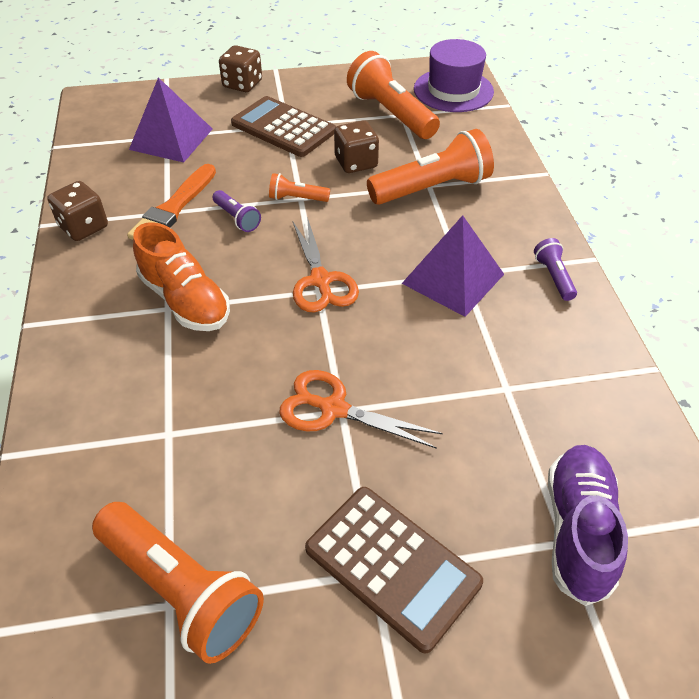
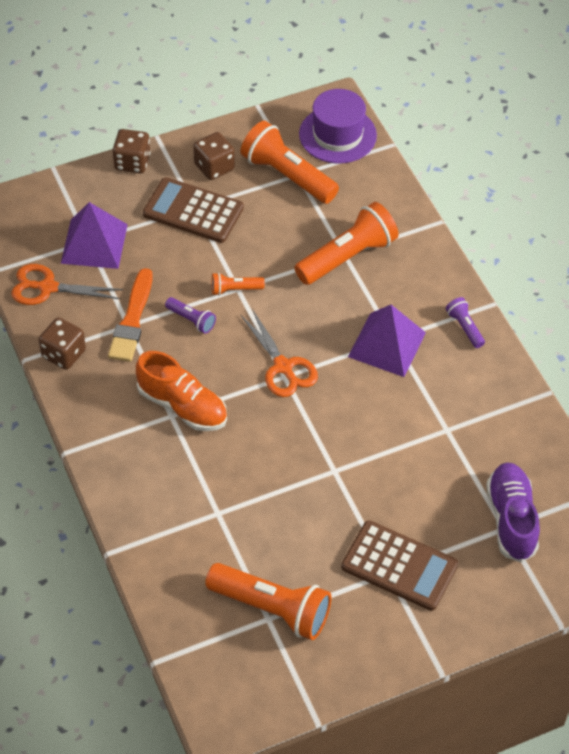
camera: 15 degrees left, 5 degrees up
(333, 409) = (328, 471): orange scissors -> orange scissors (47, 287)
(356, 163) = (273, 240): brown dice -> brown dice (214, 167)

